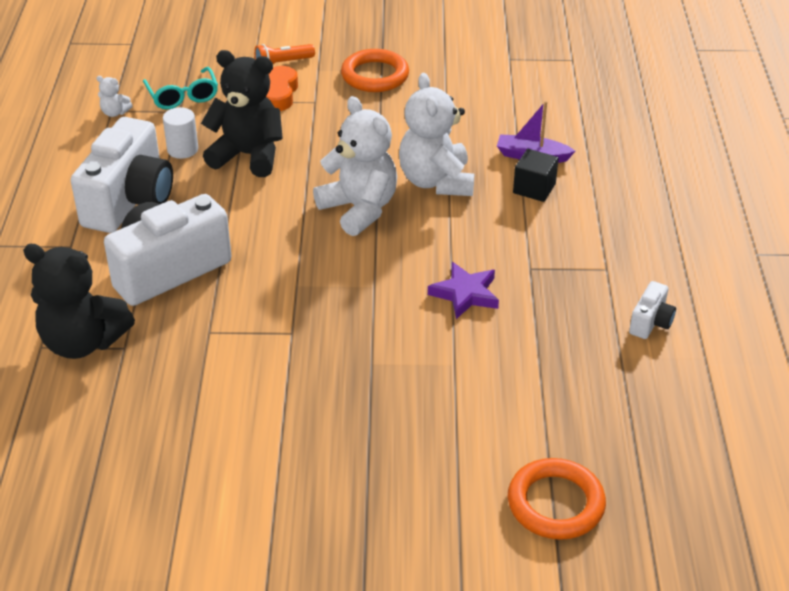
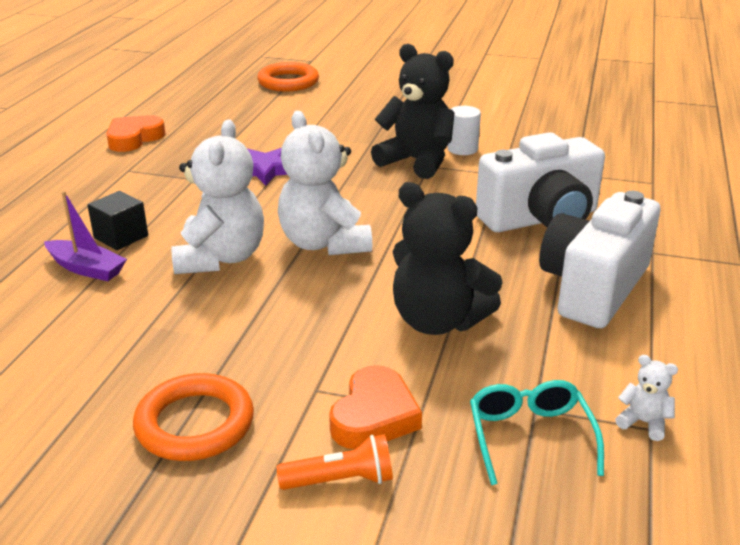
camera: 165 degrees left, 10 degrees down
(83, 342) = (614, 181): black teddy bear -> black teddy bear (417, 161)
(182, 149) = (528, 343): white cylinder -> white cylinder (462, 149)
(650, 322) = (134, 138): white camera -> orange heart

